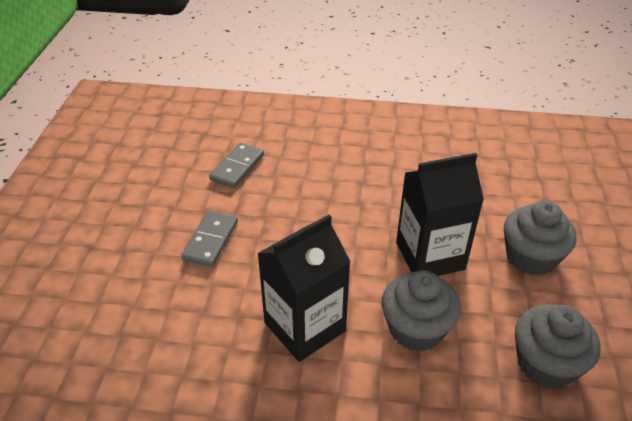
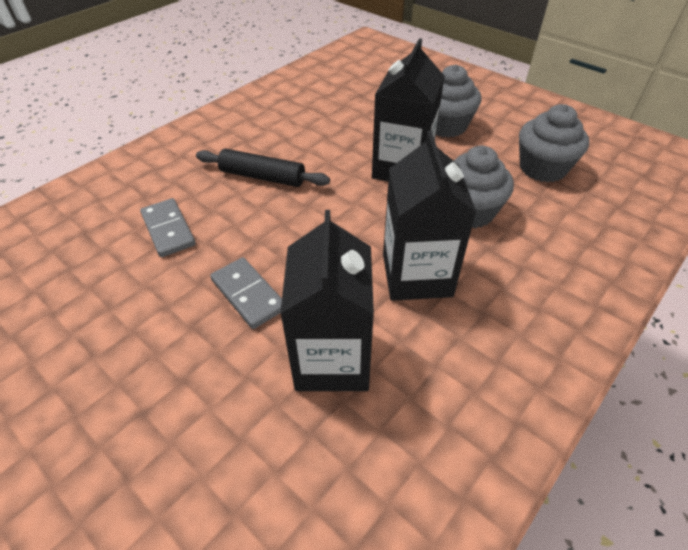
camera: 55 degrees left, 5 degrees up
(186, 316) = (332, 359): none -> black carton
(334, 180) = (262, 177): none -> black rolling pin

